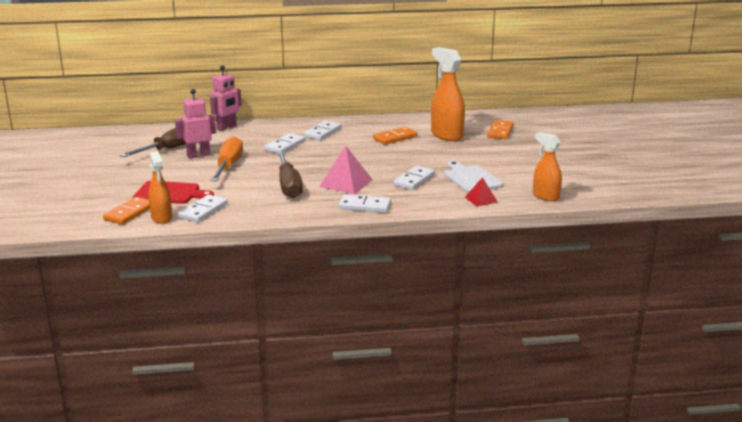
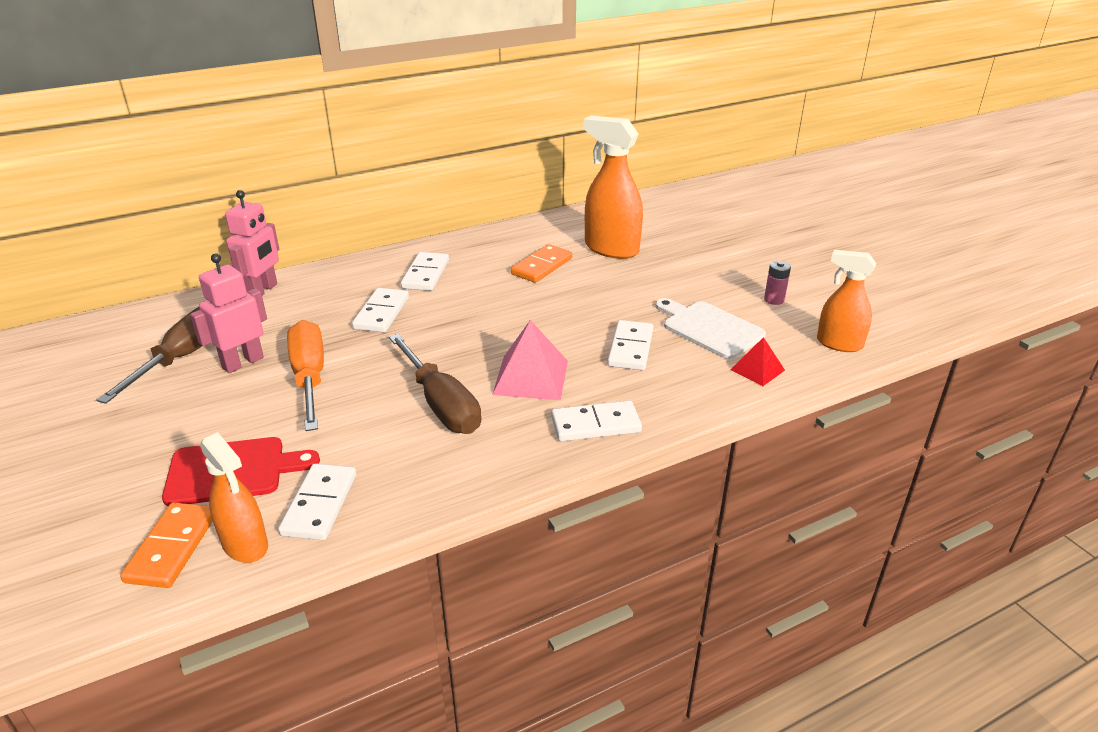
camera: 20 degrees left, 10 degrees up
(500, 132) = (678, 230): orange domino -> none
(527, 172) = (774, 300): none -> pink battery

